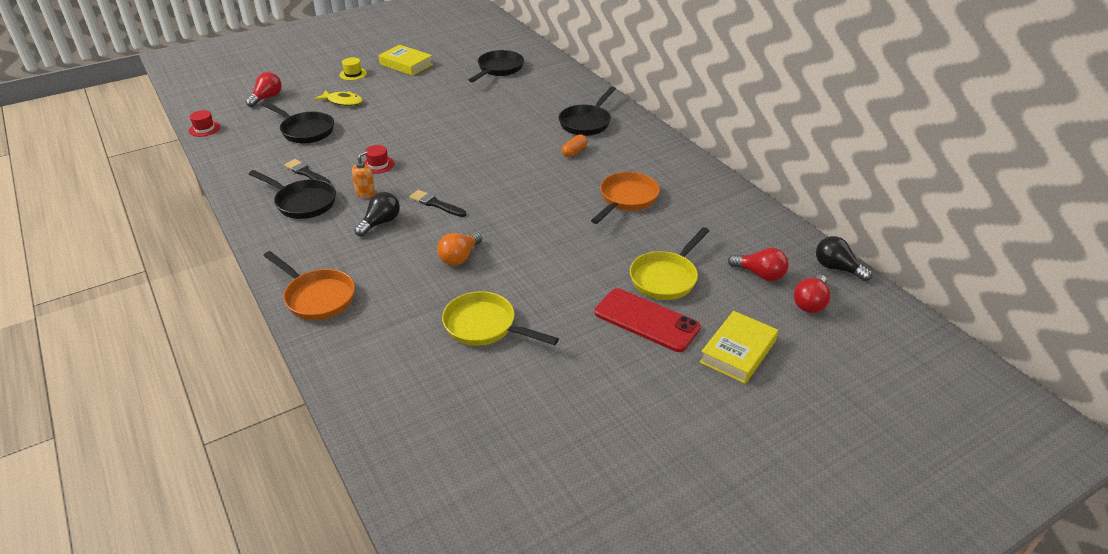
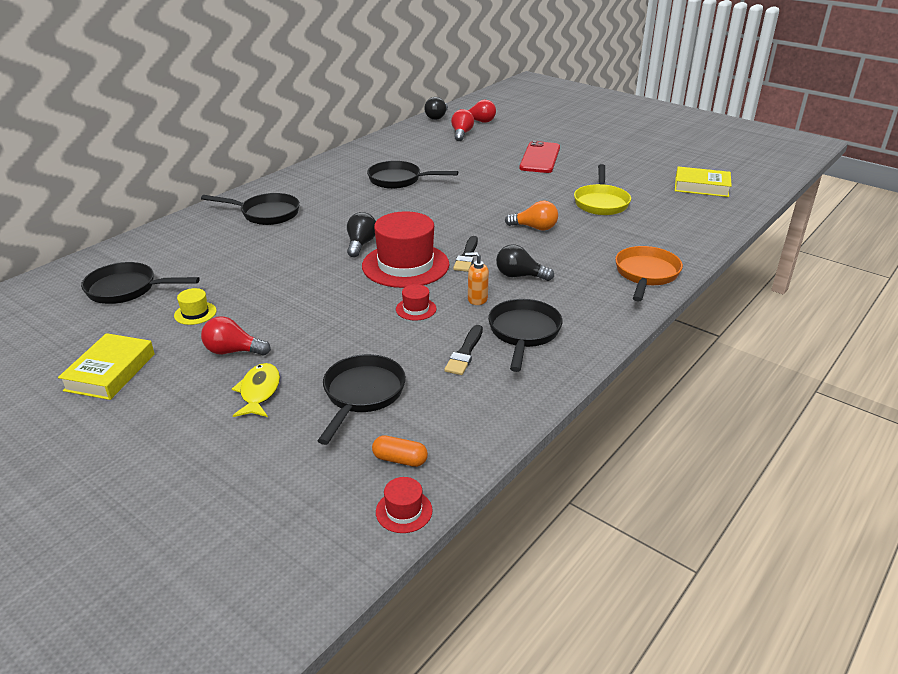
camera: 110 degrees left, 5 degrees down
(267, 98) = (266, 484): red light bulb -> red light bulb (233, 351)
(353, 74) = (153, 416): yellow hat -> yellow hat (195, 313)
(446, 172) = (405, 265): none -> red hat
(498, 157) = (361, 244): none -> black light bulb
(574, 152) = (330, 210): orange capsule -> orange capsule (400, 459)
(626, 199) = (399, 180): orange pan -> black pan
(666, 278) = (490, 157): yellow pan -> none
(738, 352) = (542, 134): yellow book -> yellow book (701, 187)

